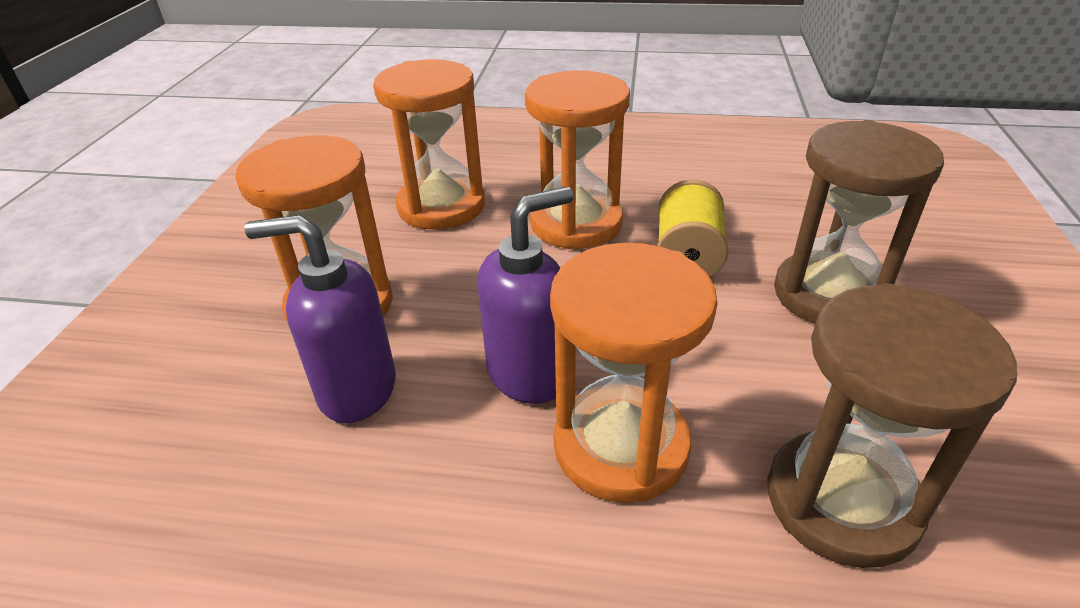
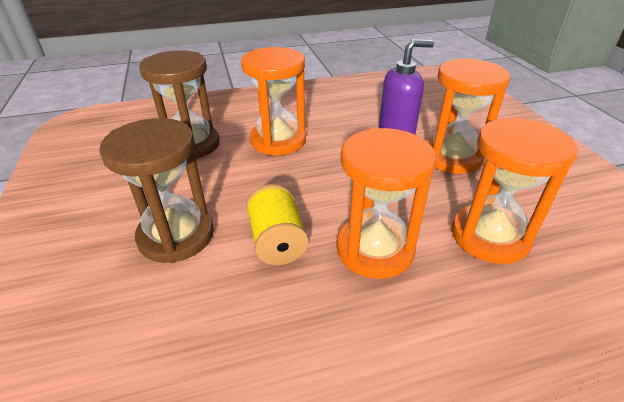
camera: 155 degrees right, 0 degrees up
(529, 374) = (331, 153): purple soap dispenser -> none

